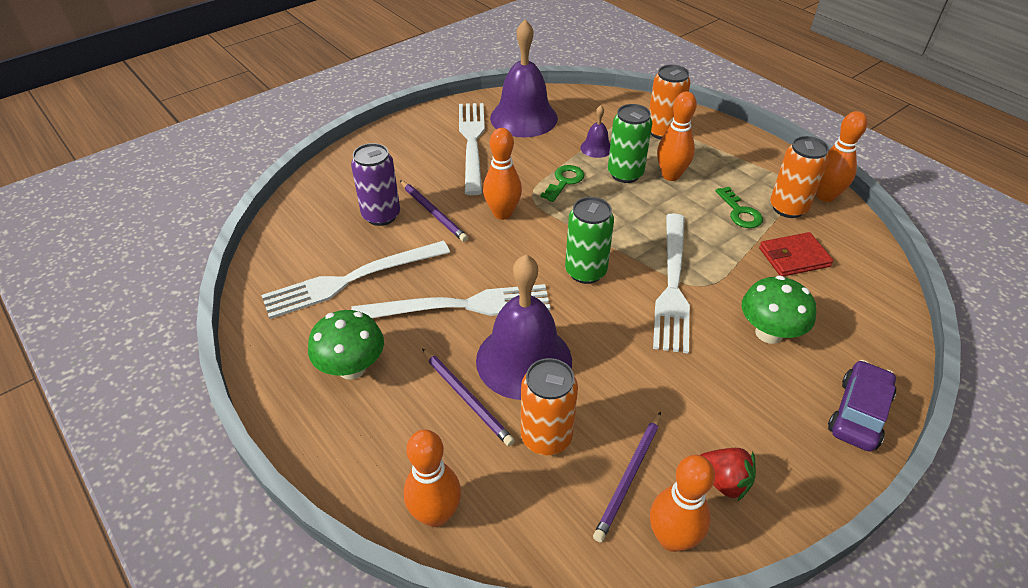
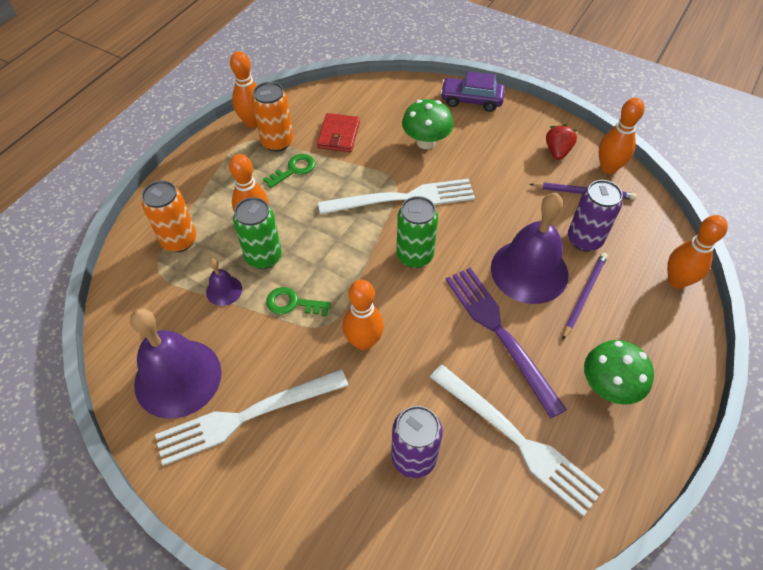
camera: 110 degrees left, 10 degrees up
(433, 212) = (387, 407): purple pencil -> none
(459, 306) = (500, 334): white fork -> purple fork
(546, 437) = (584, 240): orange can -> purple can
(794, 257) = (339, 135): red wallet -> red wallet turned 45 degrees clockwise

